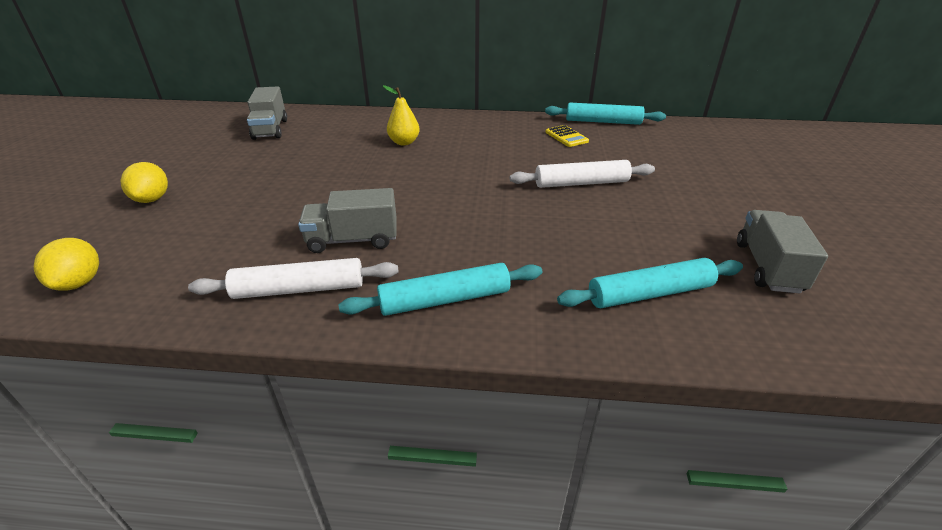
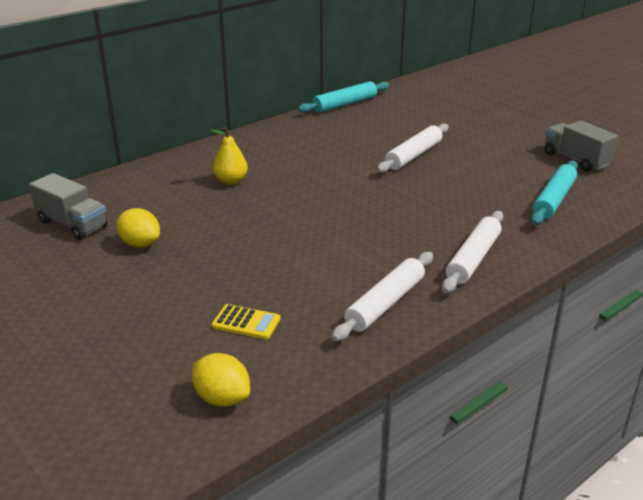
camera: 45 degrees left, 5 degrees down
(152, 199) = (116, 327): yellow lemon -> yellow lemon (140, 244)
(353, 240) = (352, 261): grey truck -> none
(445, 299) = (473, 259): turquoise rolling pin -> white rolling pin
(566, 137) = (342, 126): yellow calculator -> yellow calculator (246, 322)

